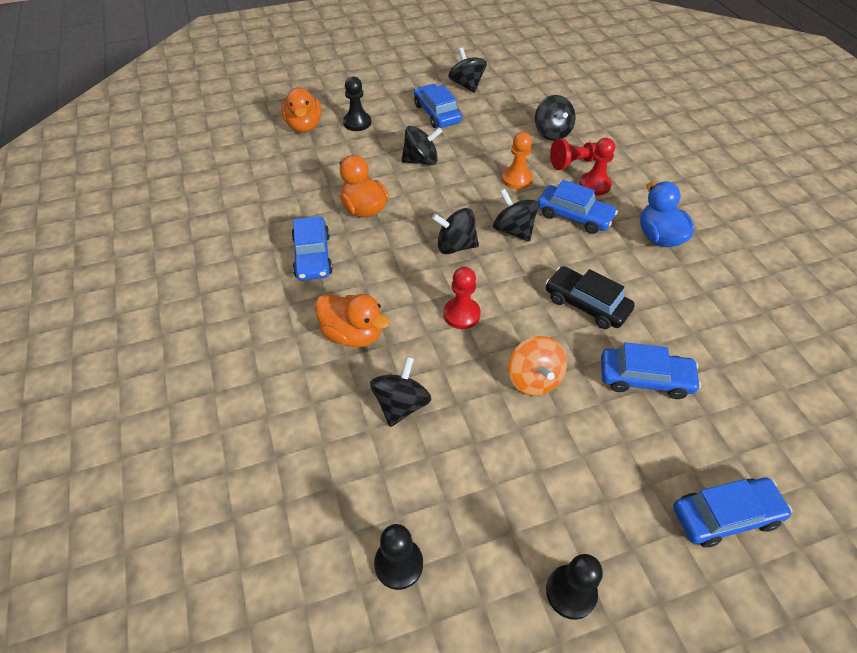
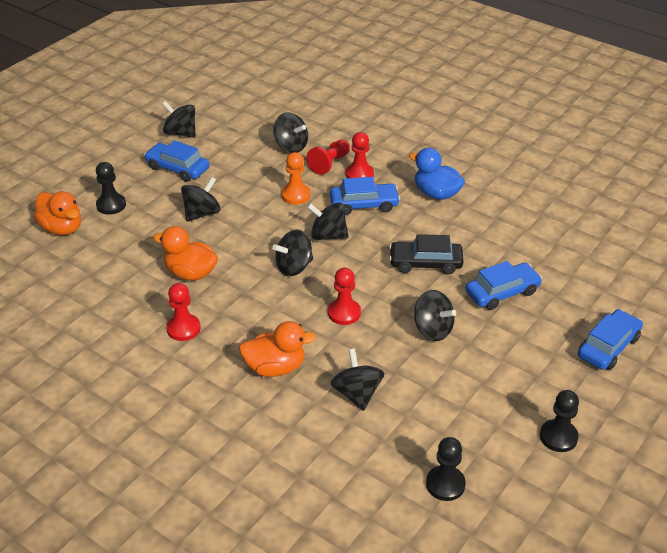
camera: 35 degrees left, 10 degrees down
(312, 256) = (183, 328): blue car -> red pawn
(534, 379) = (432, 329): orange spinning top -> black spinning top

